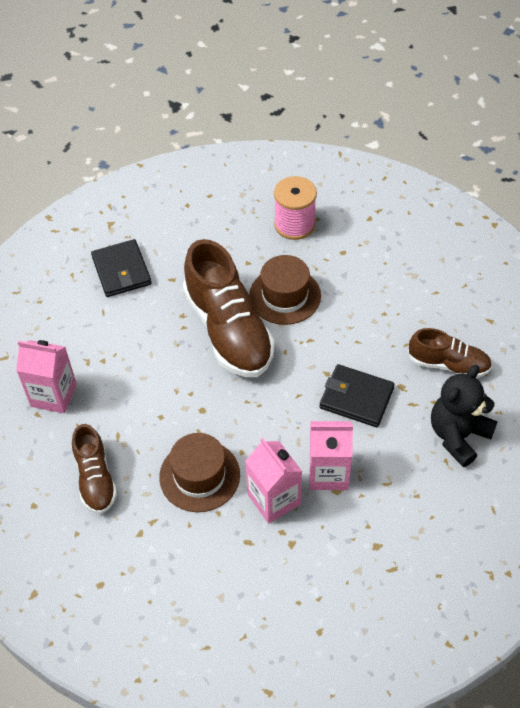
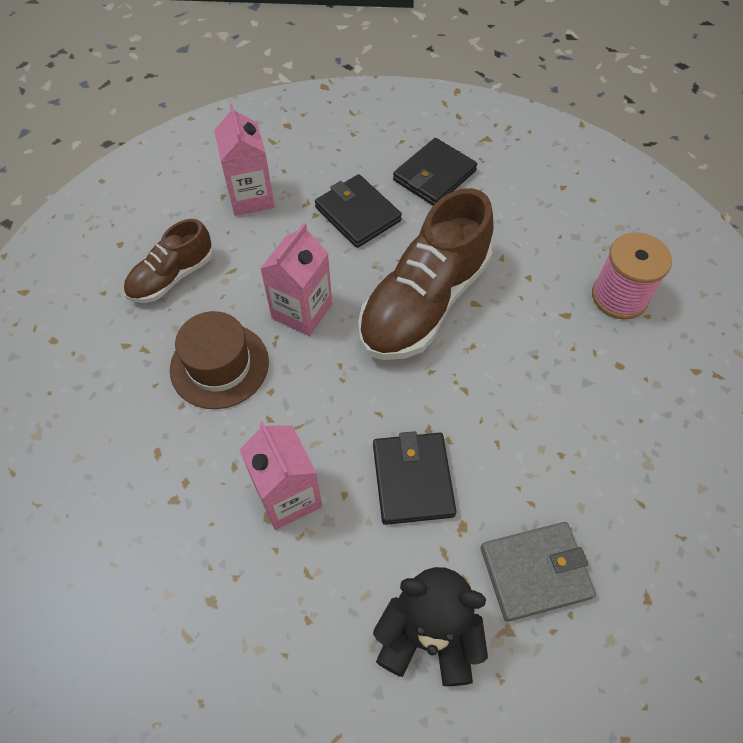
camera: 60 degrees right, 5 degrees up
(122, 333) = (358, 214): none -> black wallet
(274, 499) = (224, 453): pink carton -> pink carton (302, 311)
(285, 296) = (509, 334): brown hat -> none
(448, 364) = (535, 572): brown shoe -> grey wallet

